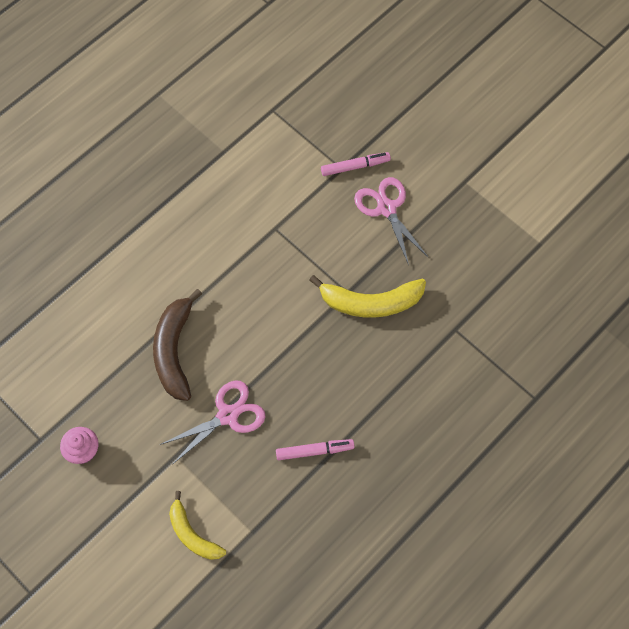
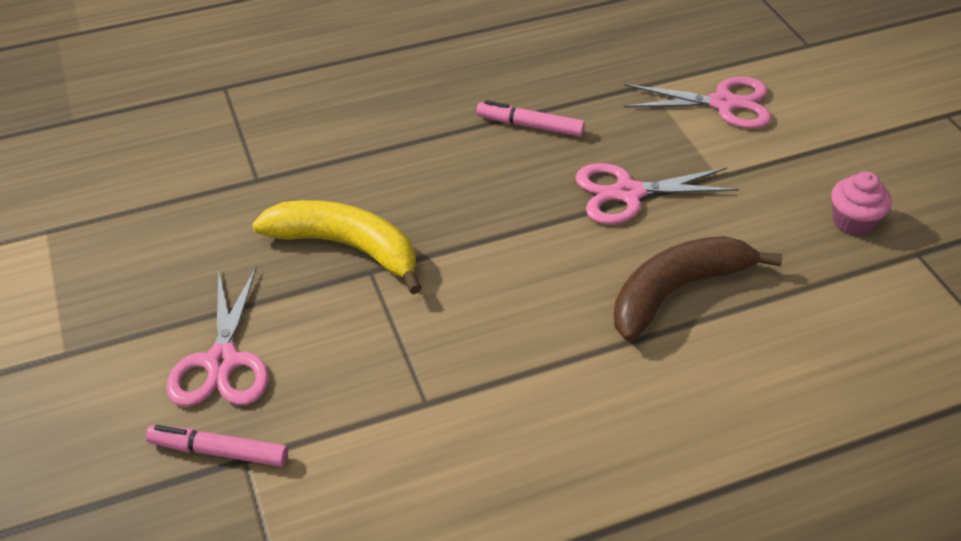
camera: 155 degrees left, 20 degrees down
(174, 350) = (677, 291): brown banana -> brown banana turned 150 degrees counterclockwise
(192, 534) = (723, 103): yellow banana -> pink scissors

